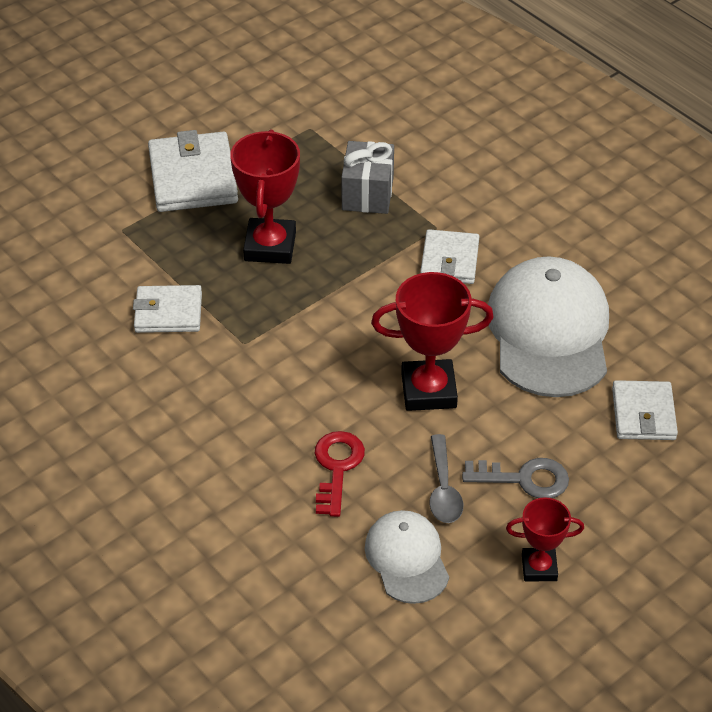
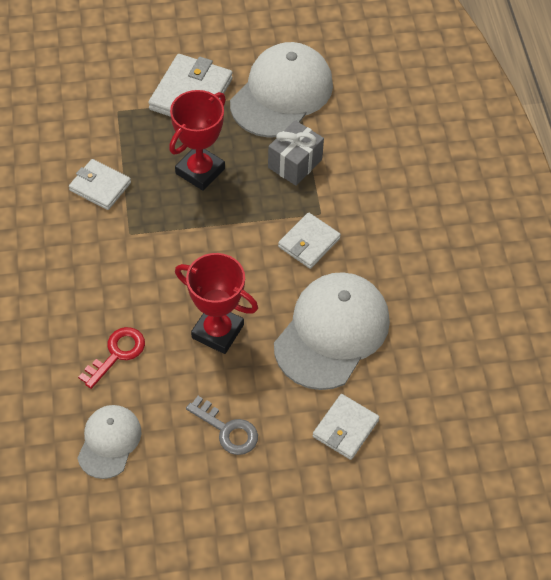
camera: 30 degrees right, 10 degrees up
(294, 134) = (282, 94): none -> white cap
(443, 489) = (170, 407): grey spoon -> none
(539, 567) = (185, 497): red trophy -> none

